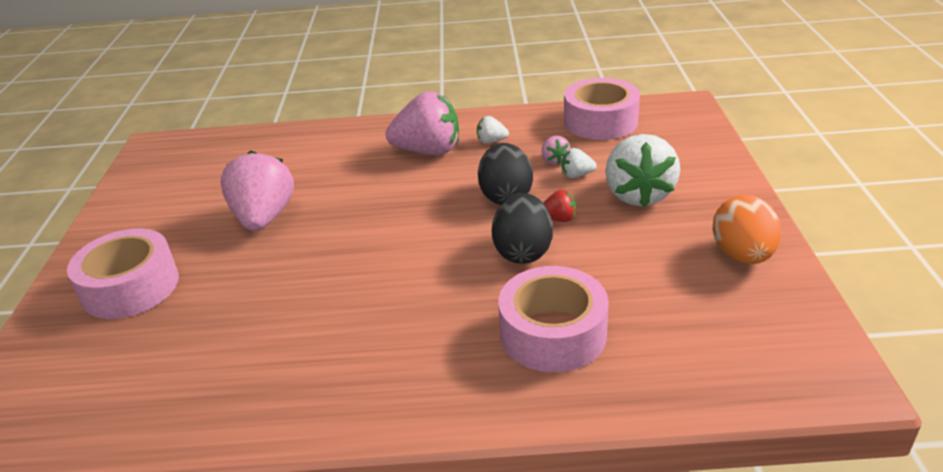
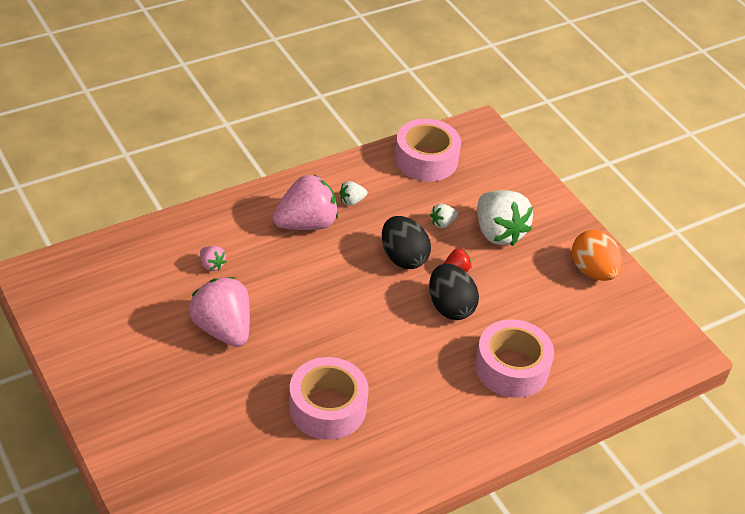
camera: 35 degrees left, 10 degrees up
(131, 287) = (172, 424): pink tape -> pink tape (327, 407)
(554, 160) = (416, 211): pink strawberry -> pink strawberry (212, 265)

